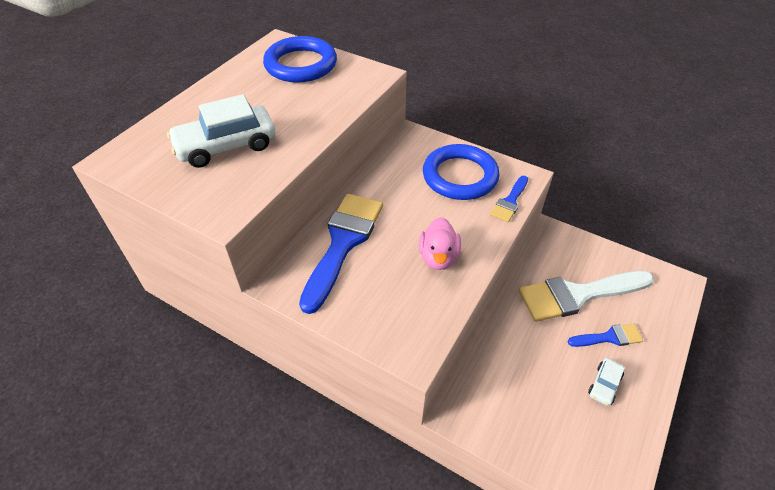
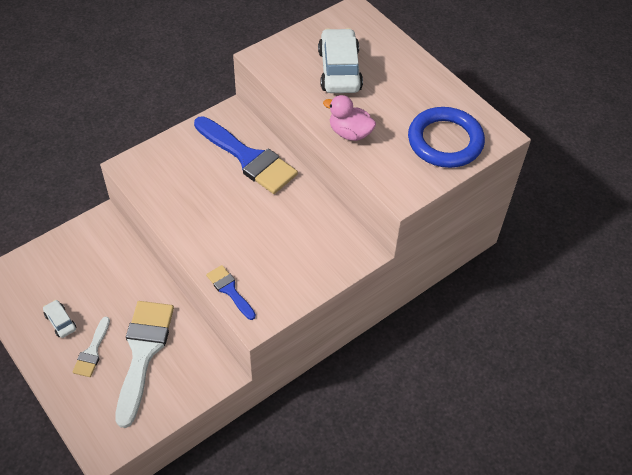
camera: 110 degrees right, 5 degrees up
(438, 257) = (199, 211): pink duck -> pink duck (350, 133)
(460, 176) = (283, 266): blue ring -> none
(609, 337) = (92, 351): blue brush -> white brush

